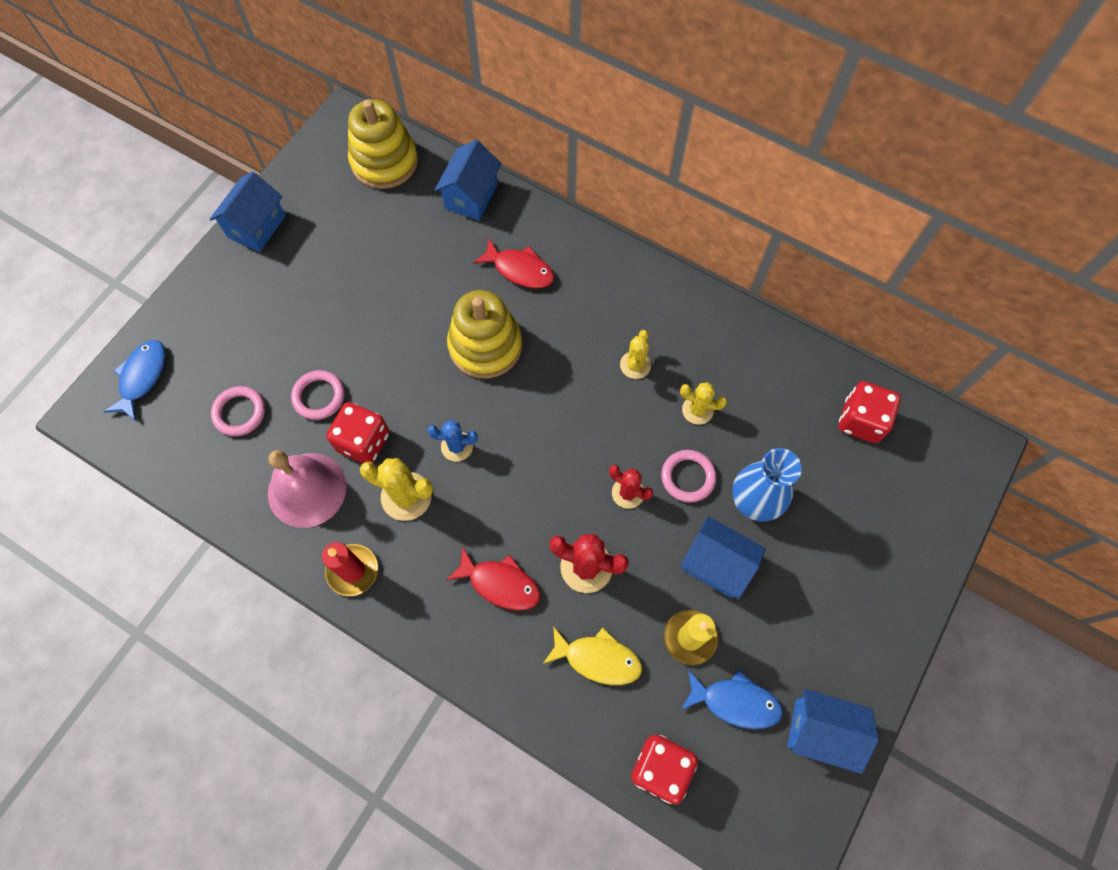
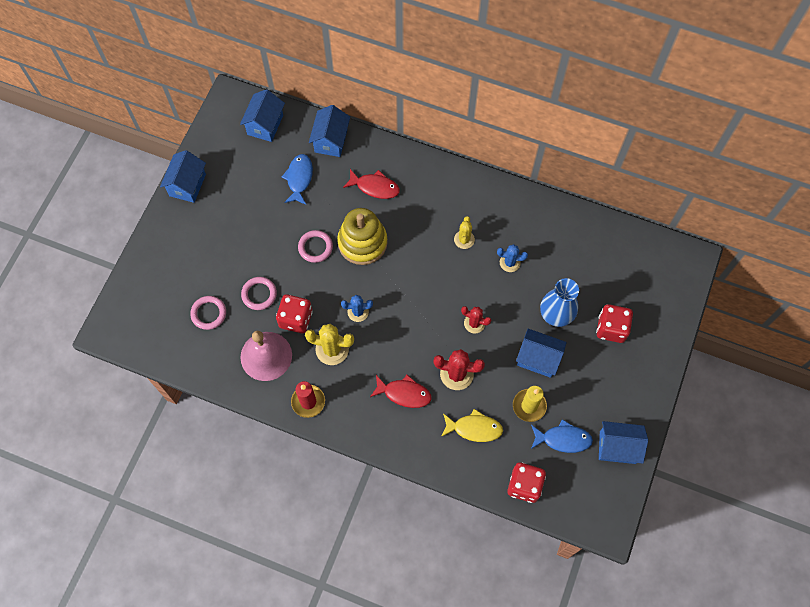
camera: 10 degrees left, 0 degrees up
(142, 377) = (136, 301): blue fish -> blue fish (299, 178)
(384, 161) = (265, 125): yellow stacking toy -> blue house
(688, 477) = (511, 307): pink ring -> pink ring (315, 247)
(697, 410) = (510, 262): yellow cactus -> blue cactus
(861, 421) = (615, 252): red dice -> red dice (611, 328)

